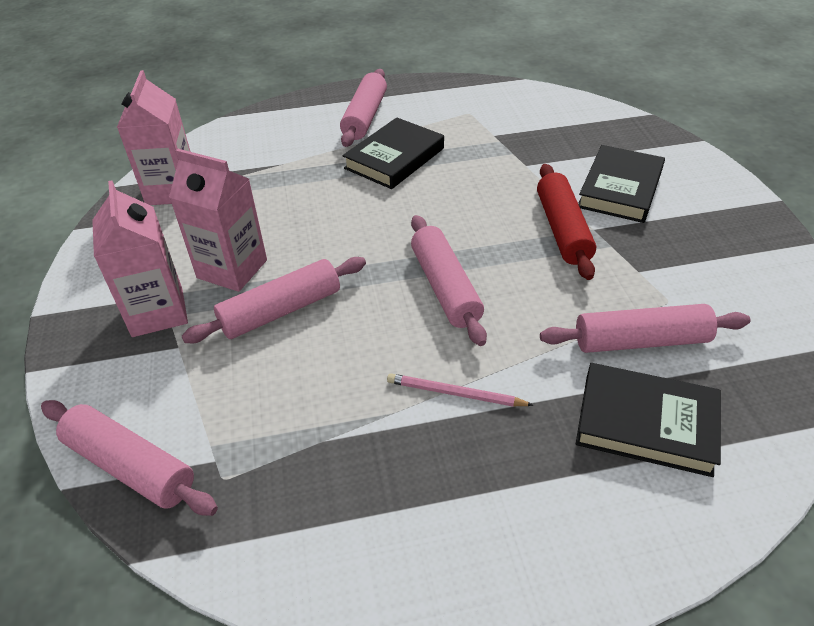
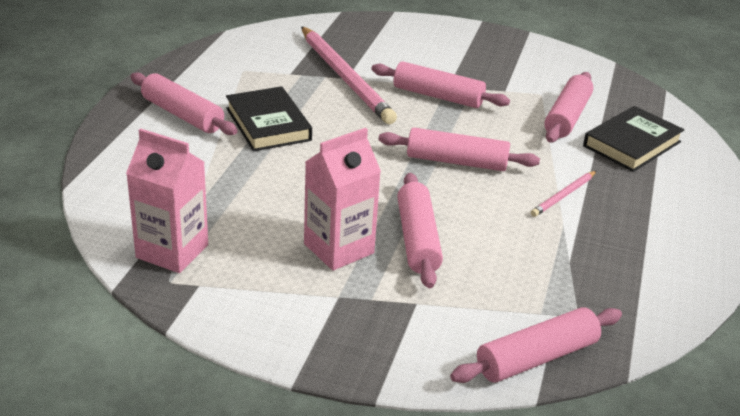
camera: 65 degrees left, 10 degrees down
(157, 312) = (360, 303): pink carton -> none
(525, 164) = (345, 78): none -> pink pencil
(562, 229) = (438, 96): red rolling pin -> pink rolling pin
(620, 189) = (415, 59): black book -> none

